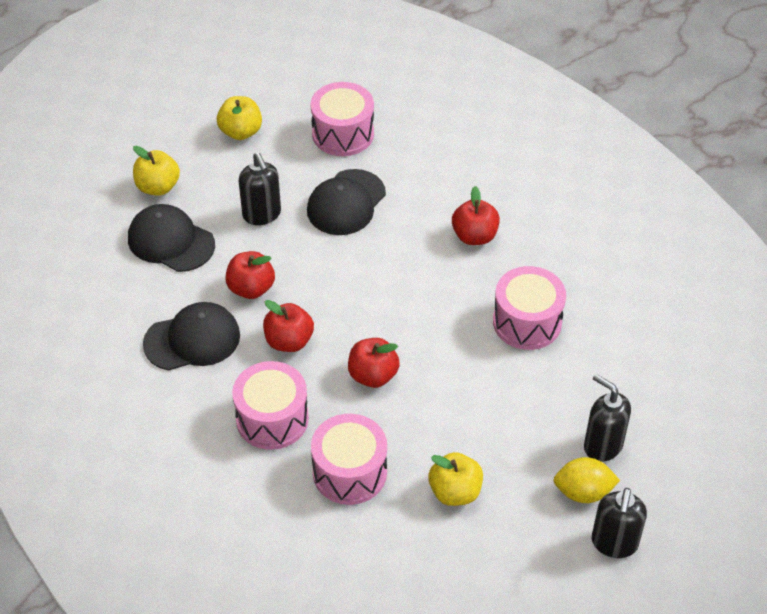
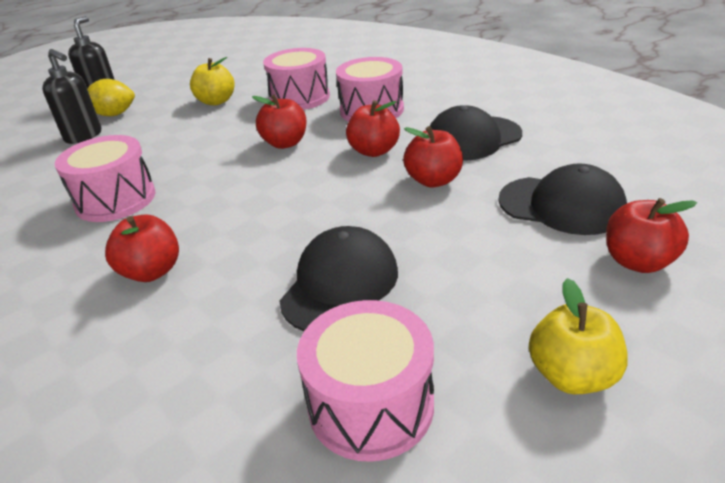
camera: 175 degrees right, 15 degrees down
(158, 187) = (638, 261): yellow apple -> red apple
(262, 214) = (459, 251): black soap dispenser -> none

